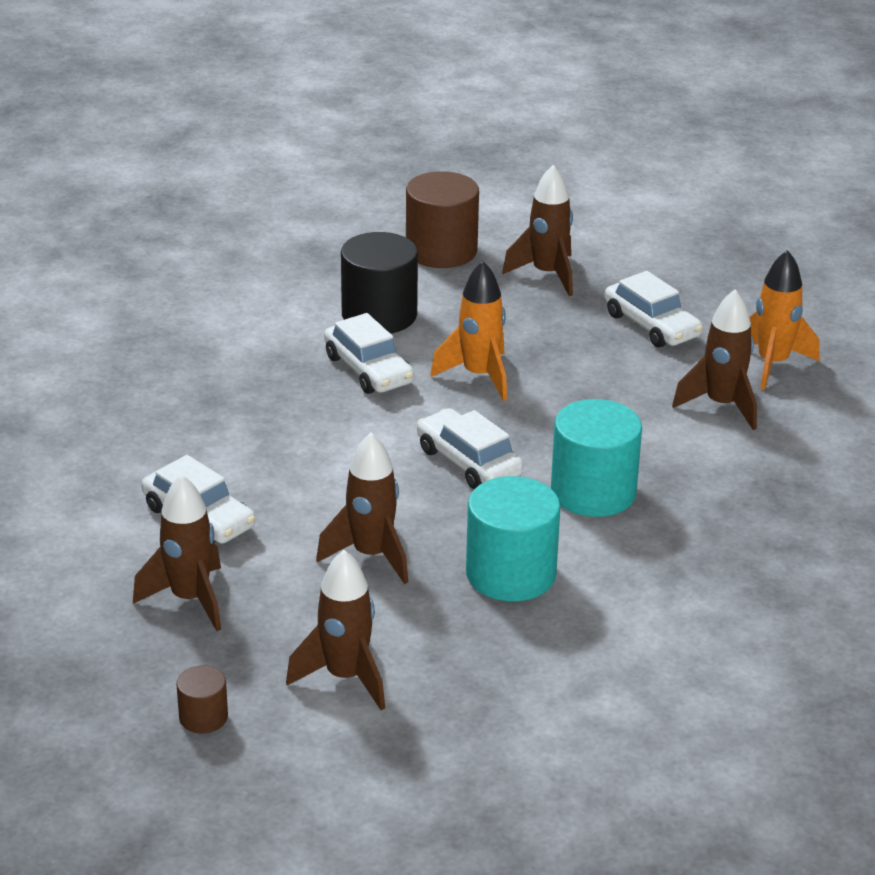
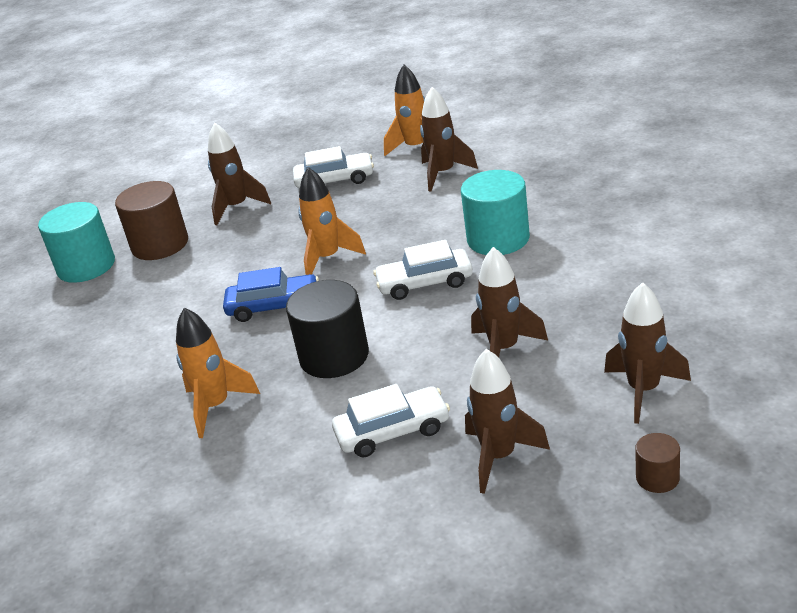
camera: 55 degrees left, 0 degrees up
(186, 392) = (216, 406): none -> orange rocket
(368, 370) = (274, 306): white car -> blue car
(379, 315) = (210, 288): black cylinder -> black cylinder (334, 356)
(511, 574) = (566, 290): turquoise cylinder -> turquoise cylinder (86, 266)

